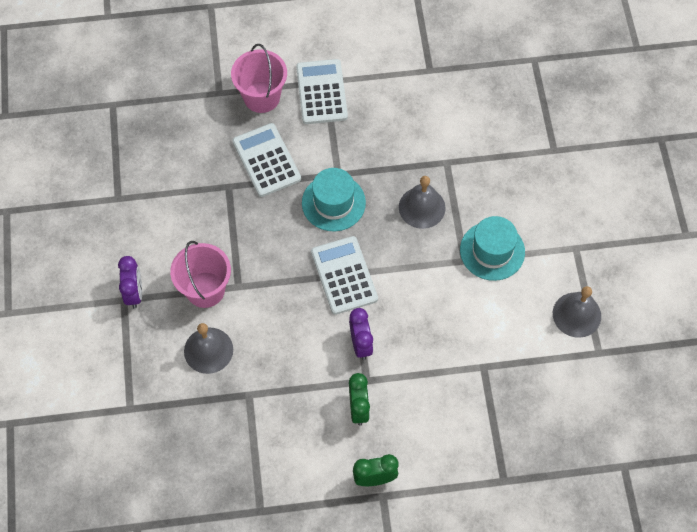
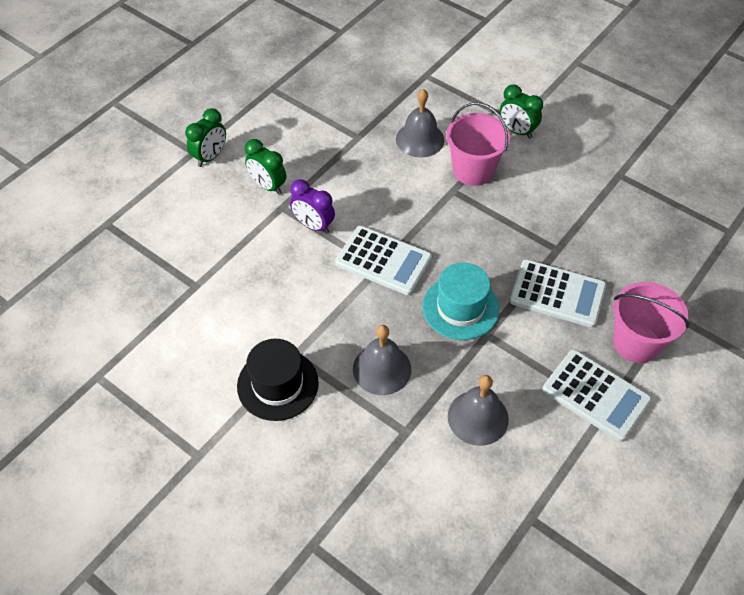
camera: 135 degrees right, 10 degrees down
(134, 293) = (517, 131): purple clock -> green clock
(492, 251) = (277, 384): turquoise hat -> black hat
(576, 314) = (145, 393): grey bell -> grey bell (478, 417)

